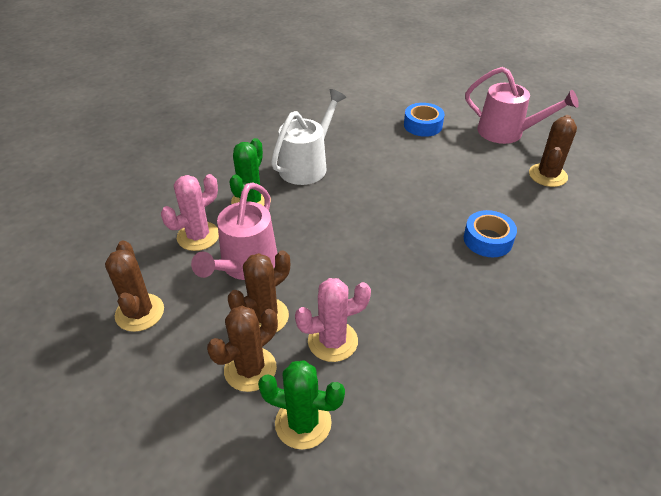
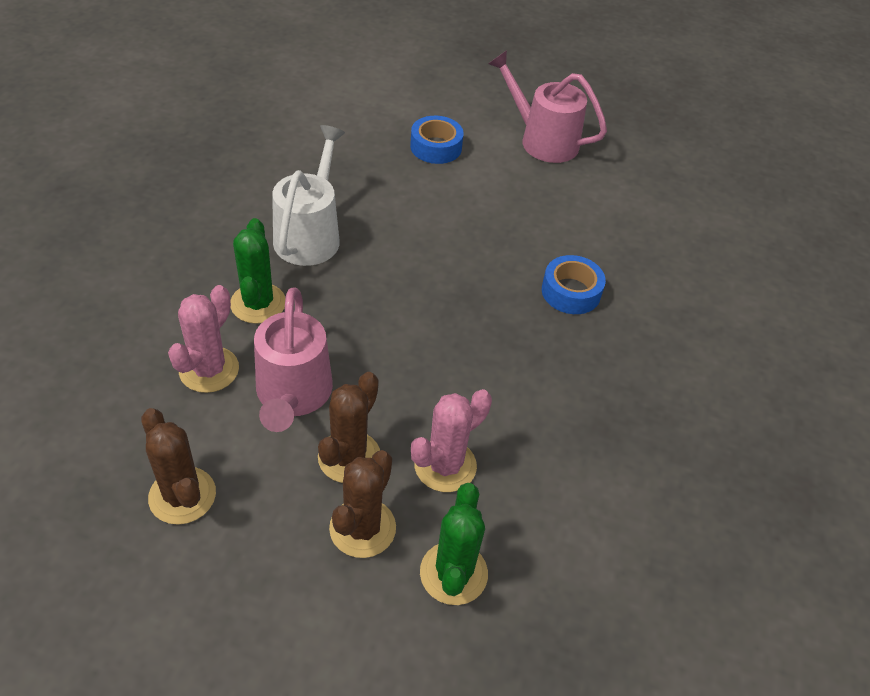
camera: 25 degrees left, 5 degrees up
(303, 423) = (453, 573): green cactus -> green cactus turned 75 degrees counterclockwise
(507, 132) = (542, 140): pink watering can -> pink watering can turned 150 degrees counterclockwise
(547, 175) = (607, 192): brown cactus -> none

